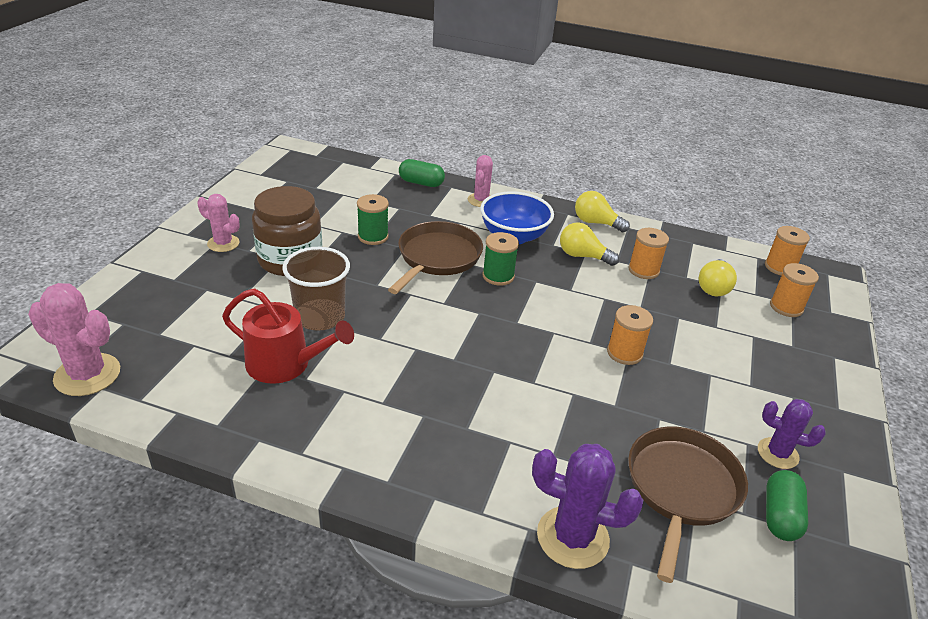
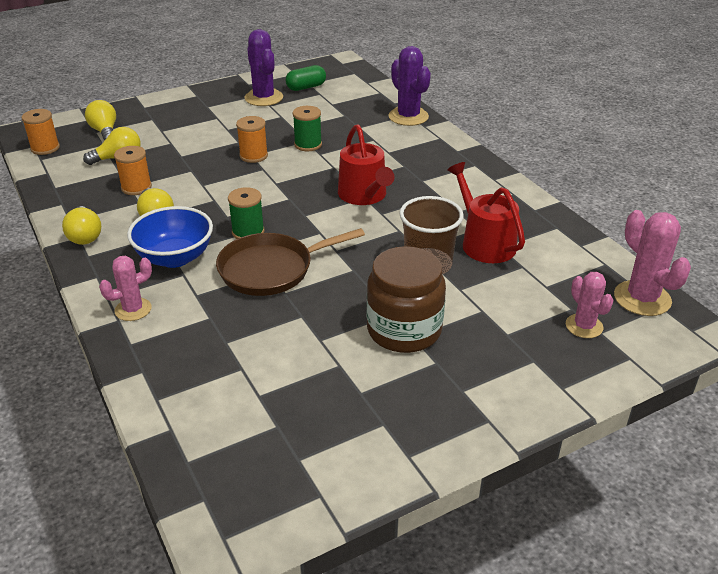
camera: 135 degrees left, 0 degrees up
(223, 243) = (456, 384): pink cactus -> pink cactus (584, 326)
(373, 237) = (298, 318): green spool -> green spool (308, 145)
(421, 183) = (151, 367): green capsule -> none
(456, 361) = (364, 195): none -> red watering can
(681, 488) = (332, 108): brown pan -> none
(777, 453) = (264, 98): purple cactus -> purple cactus, size x1.57
(786, 307) = (105, 132): orange spool -> yellow light bulb

